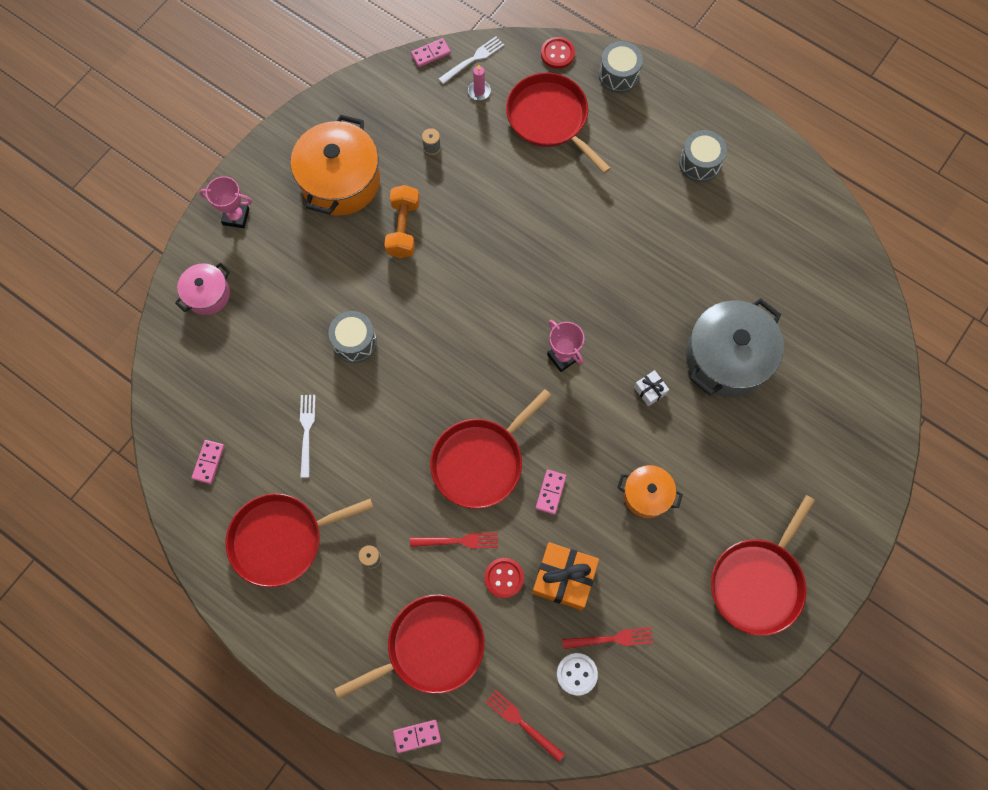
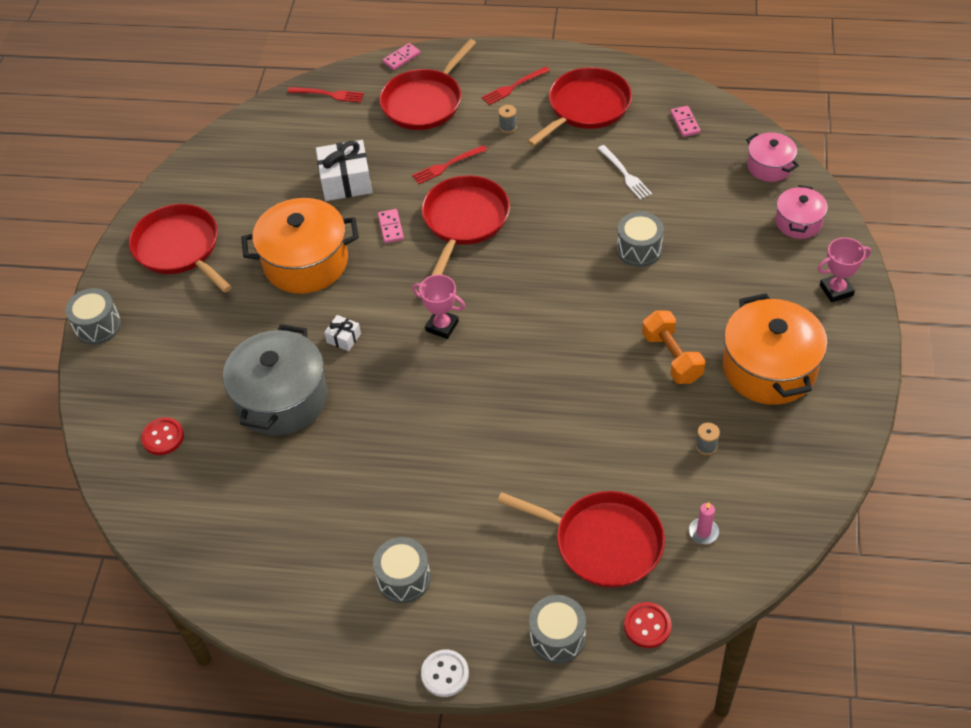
camera: 155 degrees right, 20 degrees down
(180, 366) = (769, 166): none -> pink pot
(431, 54) = (791, 547): pink domino -> none
(473, 59) = (738, 566): white fork -> none
(504, 578) = (394, 161): red button -> red button (163, 437)
(564, 578) = (346, 181): orange gift -> white gift
(577, 674) = (303, 135): white button -> white button (445, 674)
(611, 639) = (286, 164): red fork -> red fork (513, 87)
(646, 495) = (306, 262): orange pot -> orange pot, size x1.84
(758, 582) = (179, 248): red pan -> red pan turned 45 degrees counterclockwise
(863, 526) = (98, 326): none -> grey drum

